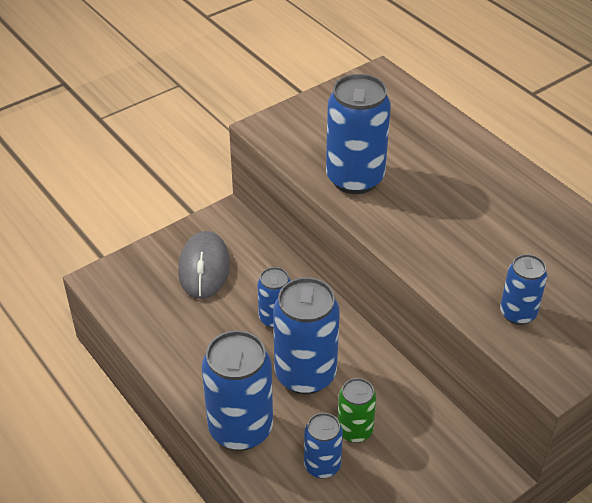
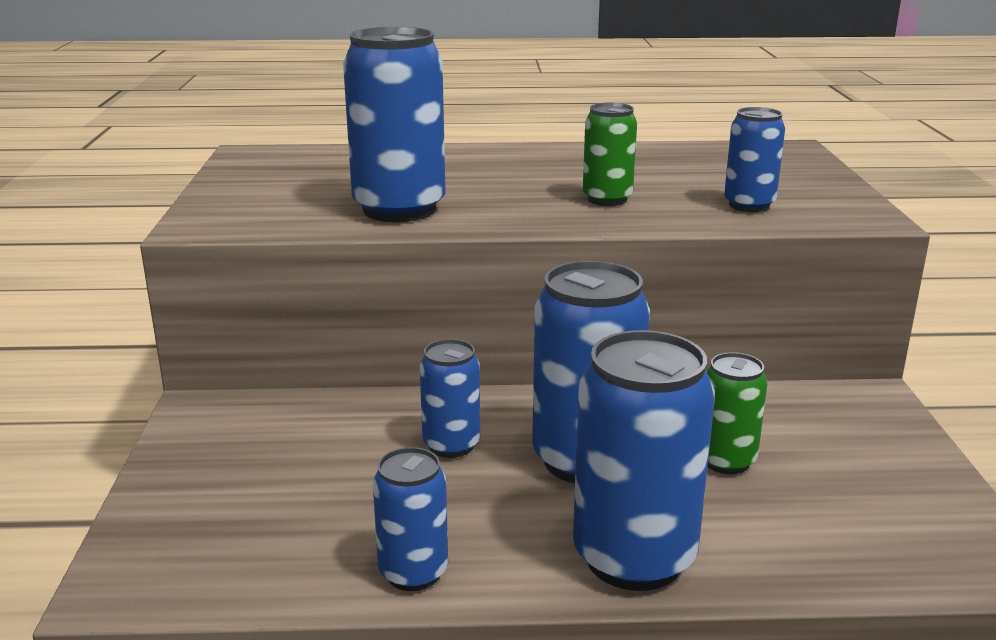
camera: 55 degrees left, 20 degrees down
(204, 268) = (267, 467): grey mouse -> none
(322, 465) = (769, 511): blue can -> blue can (413, 572)
(459, 248) = (607, 199): none -> green can

